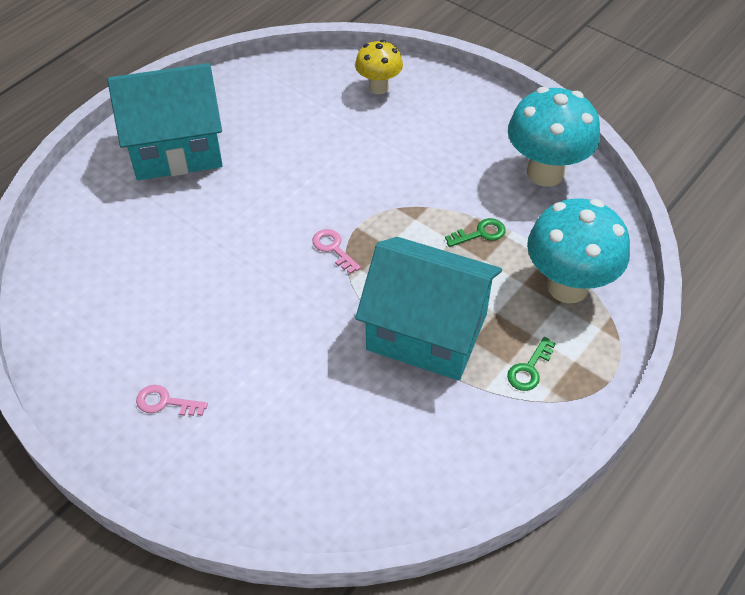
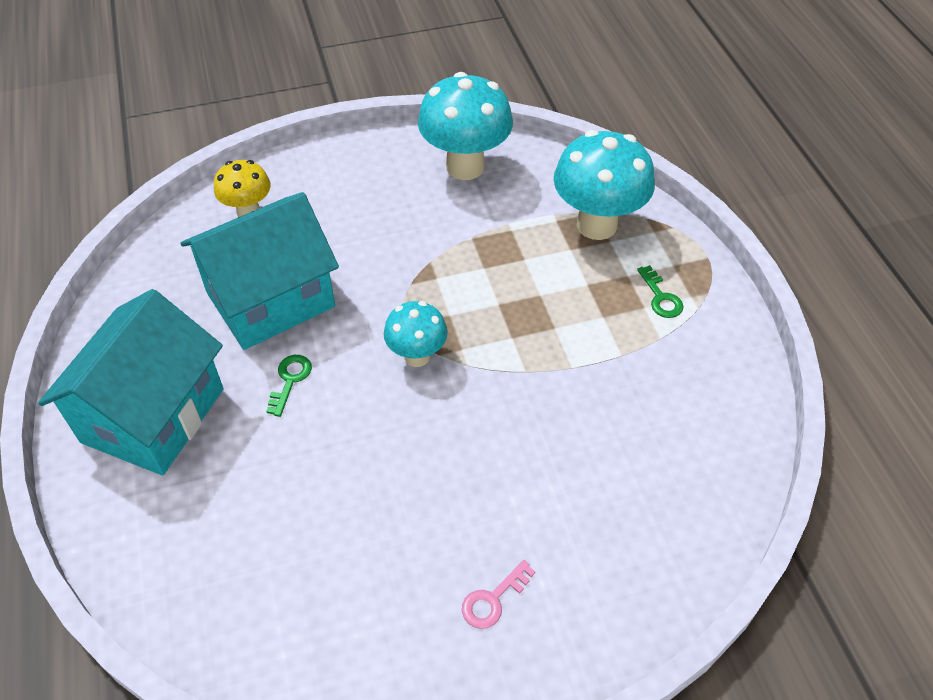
camera: 55 degrees left, 0 degrees up
(333, 248) = (417, 356): pink key -> turquoise mushroom
(427, 332) = (570, 342): turquoise house -> turquoise house (270, 300)
(480, 233) = (493, 245): green key -> green key (290, 380)

